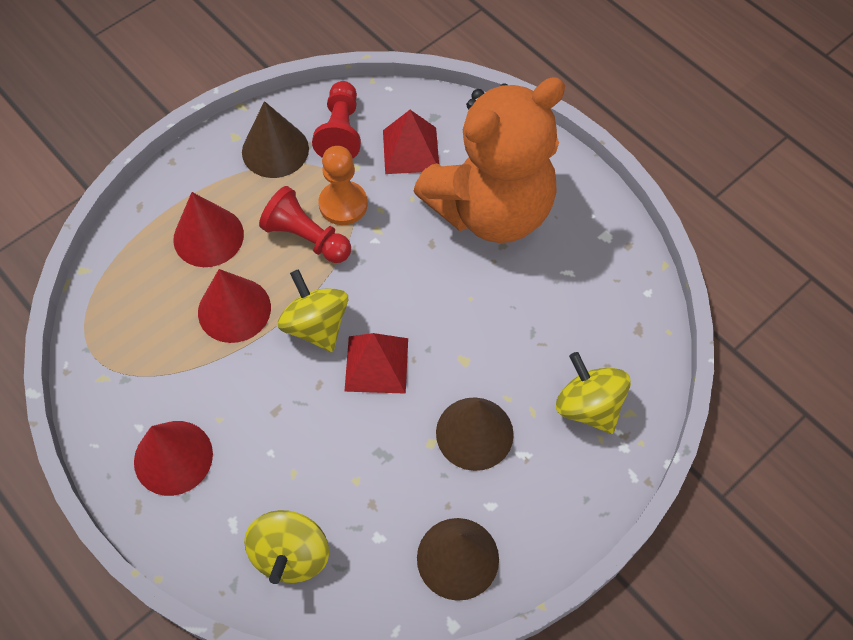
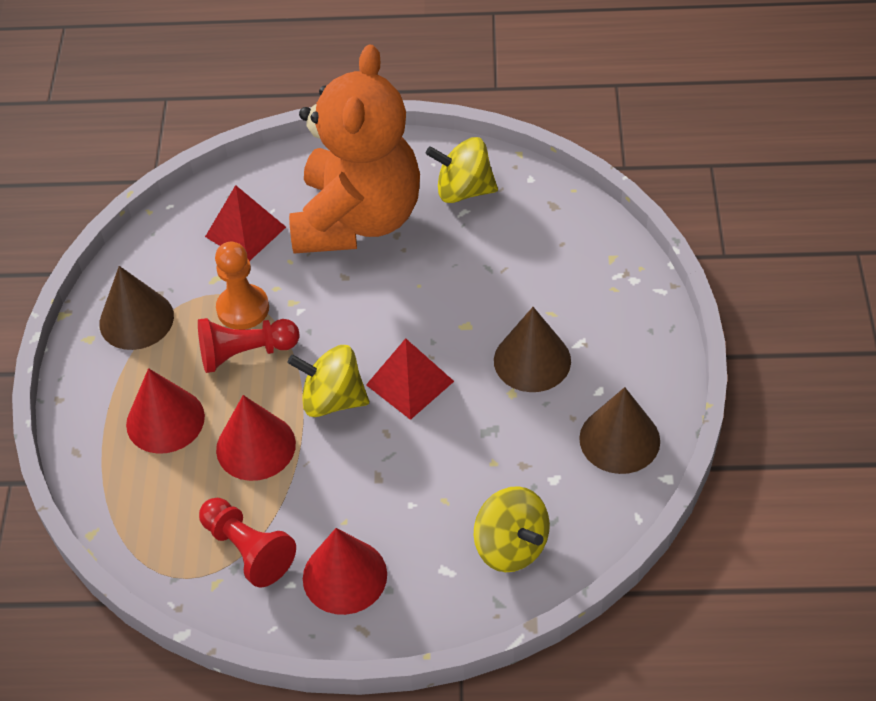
camera: 45 degrees left, 10 degrees down
(341, 132) = (173, 264): red pawn -> red pawn (248, 550)
(588, 406) = (582, 277): yellow spinning top -> yellow spinning top (463, 190)

